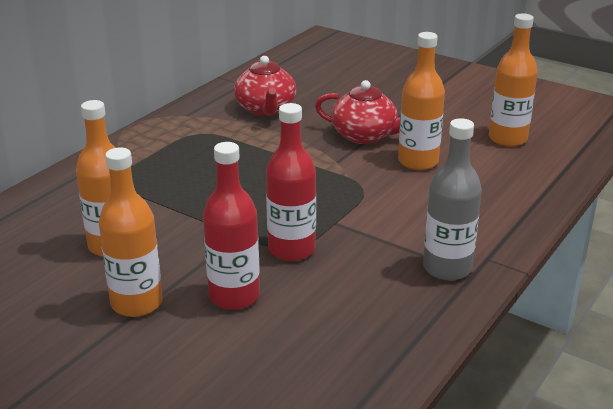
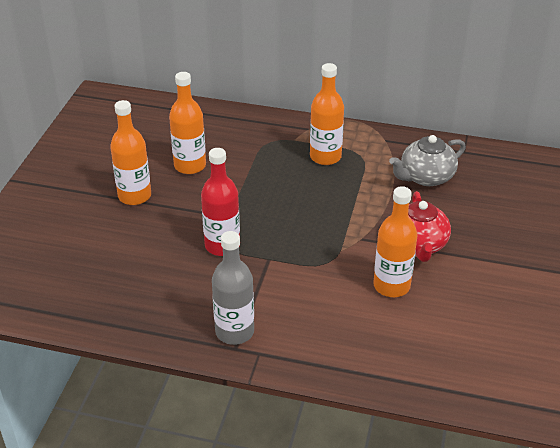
camera: 70 degrees right, 10 degrees up
(234, 296) = (157, 234): red bottle -> none
(266, 109) = (425, 177): red teapot -> grey teapot
(507, 139) = (476, 339): orange bottle -> orange bottle (325, 157)

